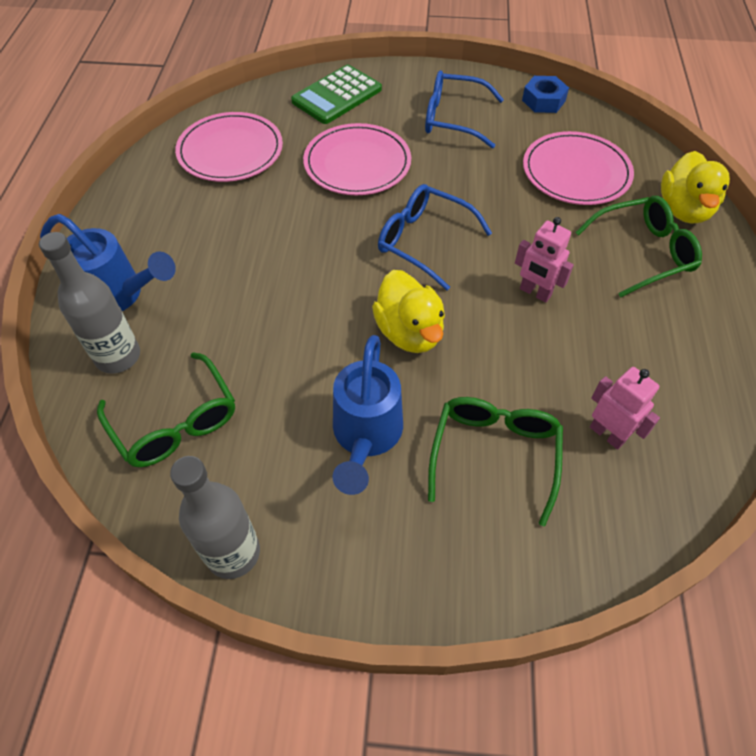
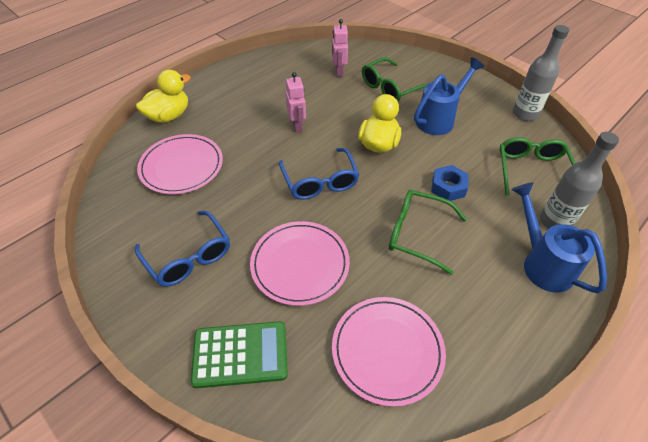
camera: 140 degrees left, 5 degrees down
(543, 101) = (111, 228): blue nut -> blue nut (448, 187)
(642, 253) = (222, 112): green glasses -> green glasses (418, 234)

